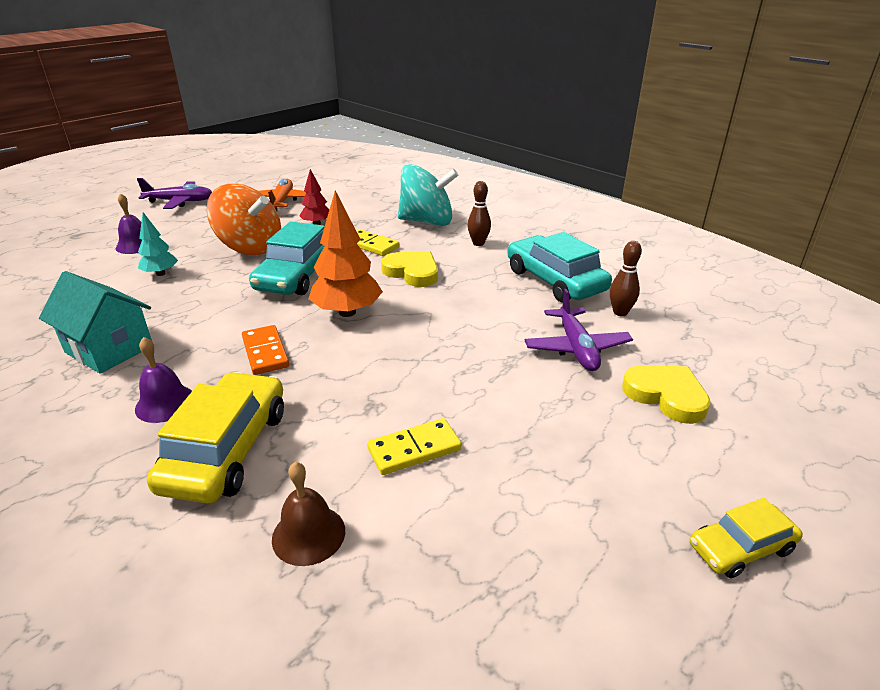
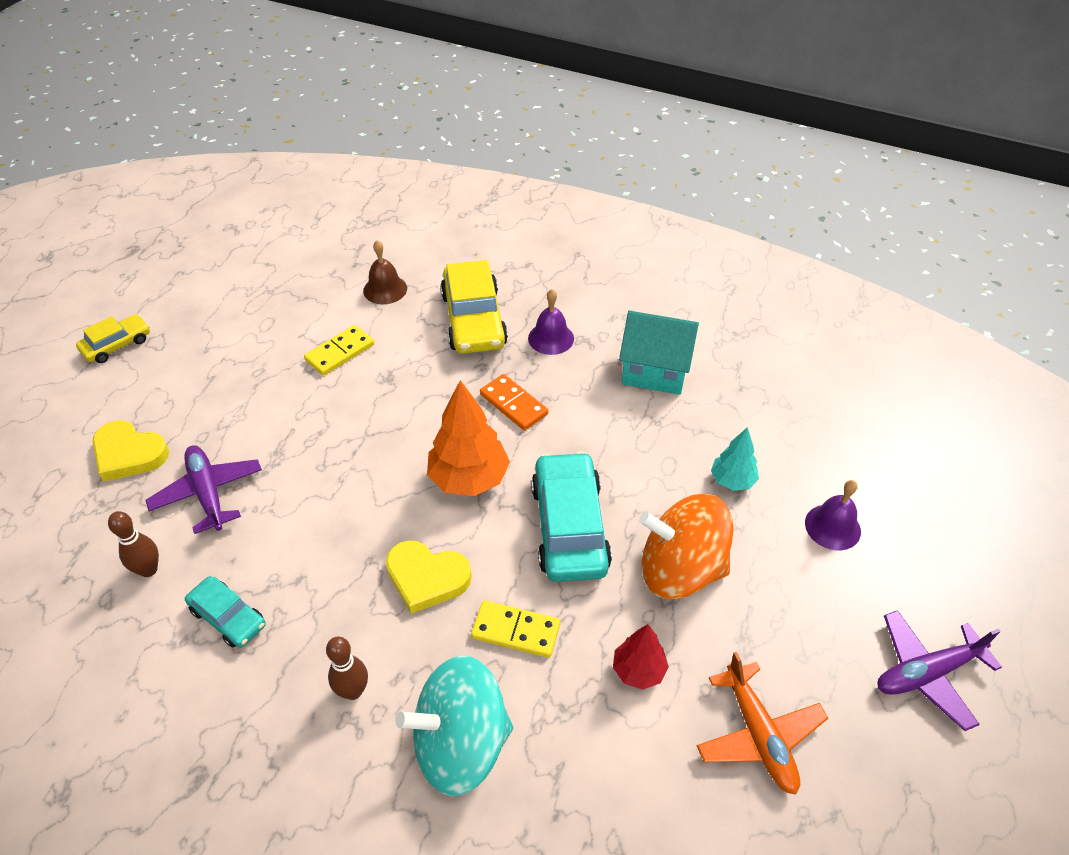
camera: 160 degrees right, 15 degrees up
(555, 280) = (228, 617): turquoise car -> turquoise car, size x0.56

